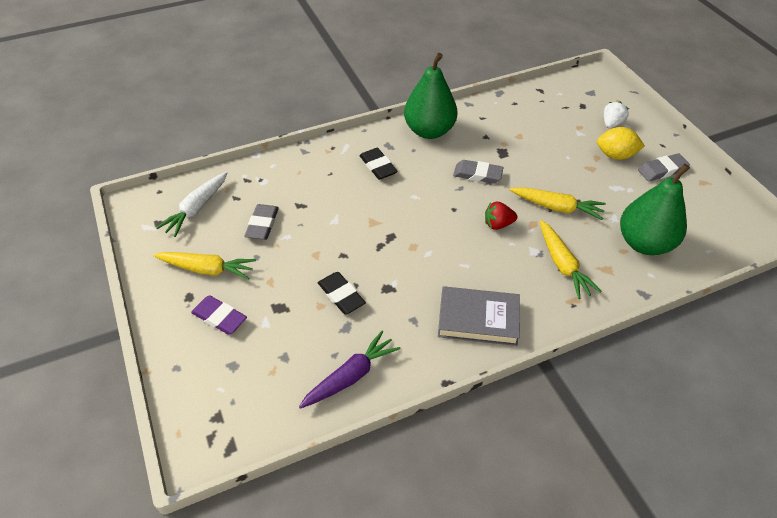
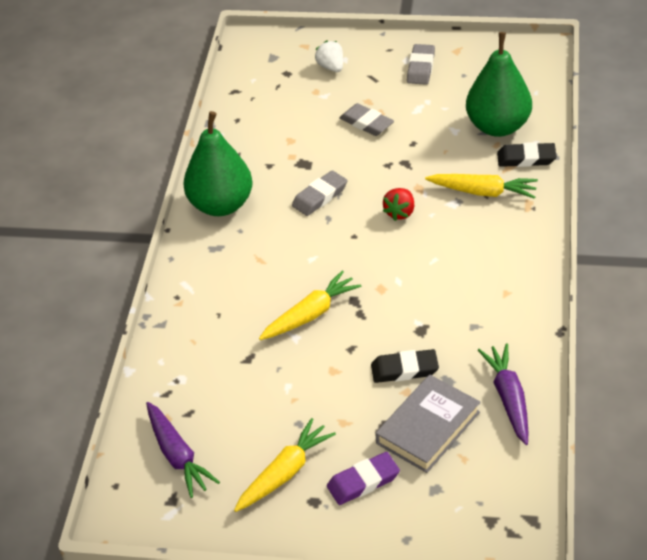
camera: 55 degrees left, 5 degrees down
(197, 208) = (177, 455): white carrot -> purple carrot
(262, 224) = (252, 402): grey eraser -> grey eraser (366, 123)
(378, 166) = (241, 269): black eraser -> black eraser (526, 158)
(478, 319) = (505, 279): grey book -> grey book (428, 428)
(556, 207) = (411, 161): yellow carrot -> yellow carrot (310, 314)
(615, 155) = (376, 87): yellow lemon -> none

